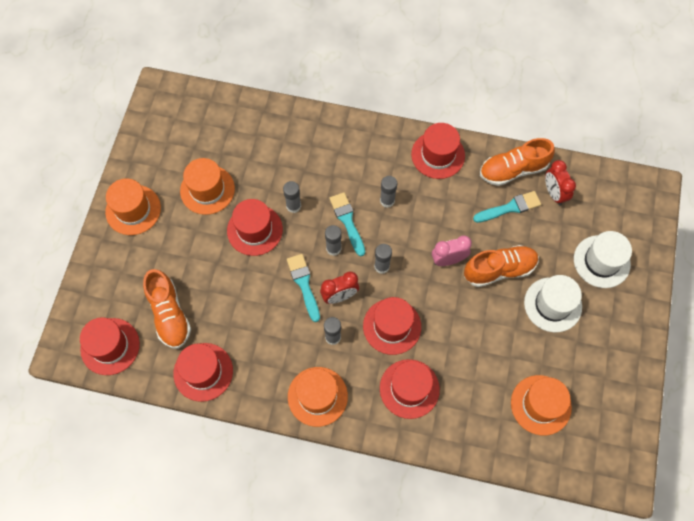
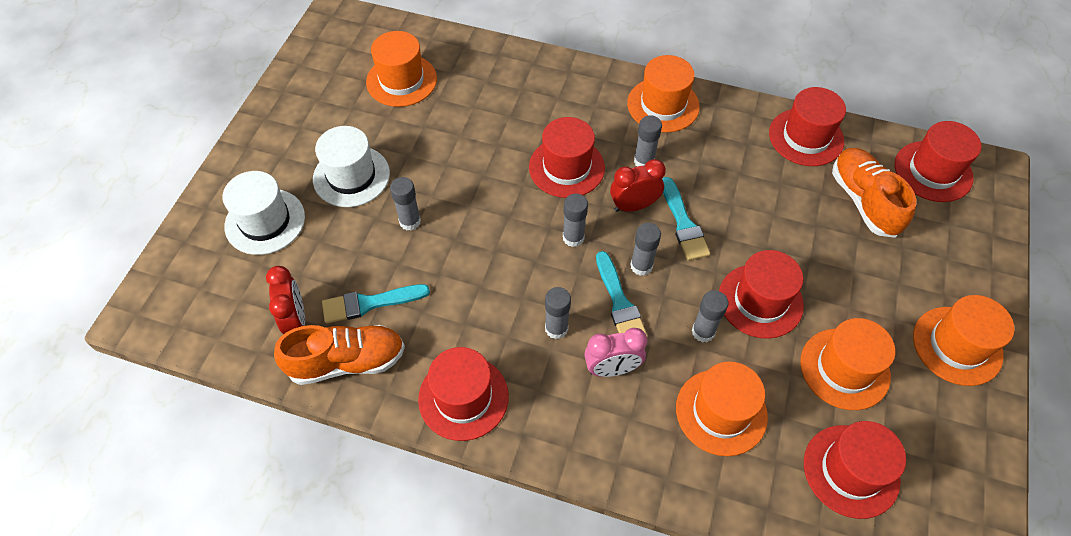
camera: 175 degrees left, 10 degrees down
(285, 158) = (721, 412): none -> orange hat
(409, 388) = (552, 104): red hat -> red hat (851, 471)
(448, 260) = (478, 239): pink clock -> pink clock (612, 369)
(499, 270) = (410, 221): orange shoe -> grey glue stick

